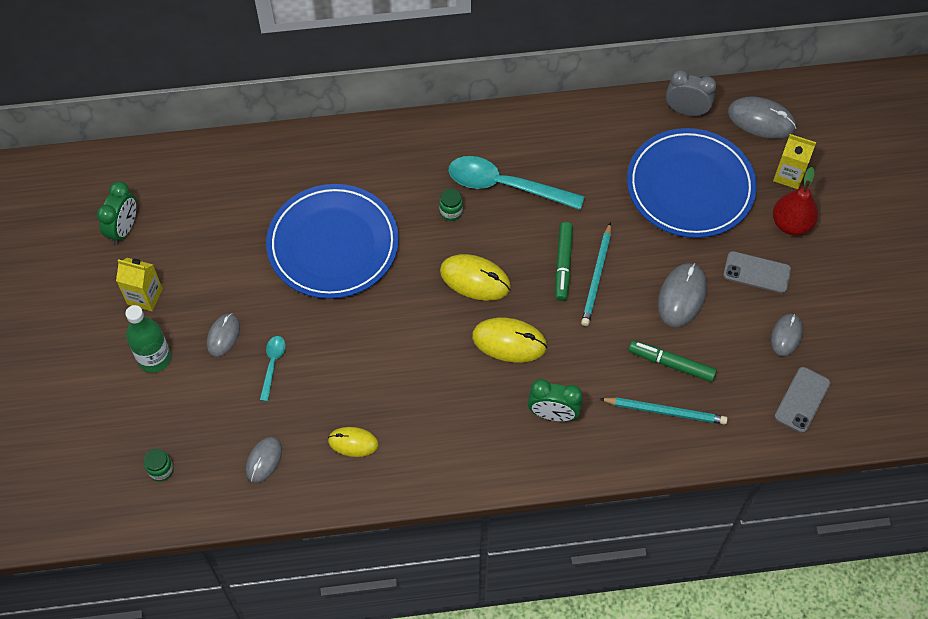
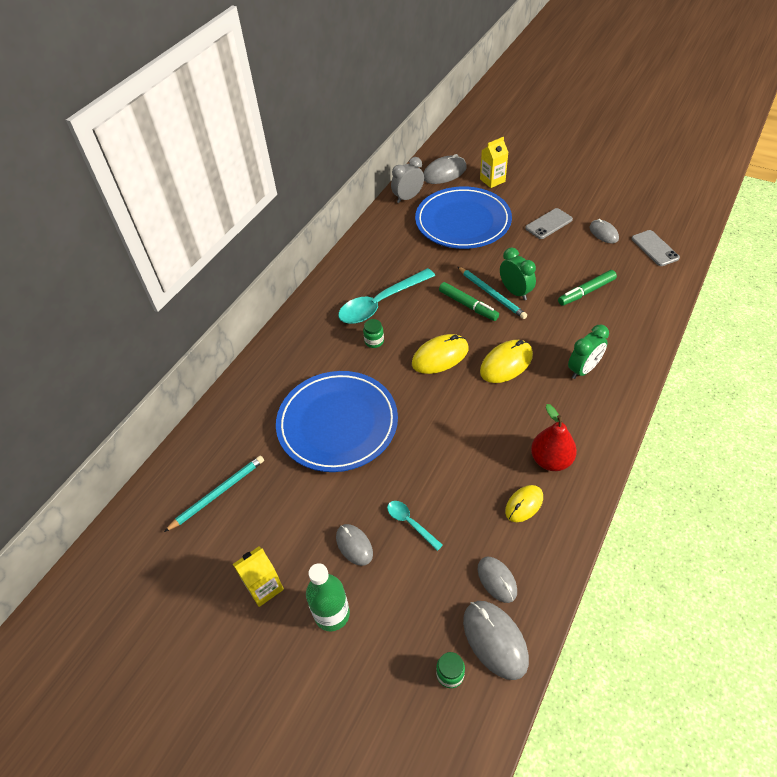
camera: 50 degrees left, 10 degrees down
(124, 229) = (184, 566): green clock -> green clock (515, 292)
(665, 411) = (620, 312): turquoise pencil -> turquoise pencil (217, 493)
(681, 296) = (539, 263): grey mouse -> grey mouse (495, 640)
(791, 224) = (527, 195): red pear -> red pear (551, 460)

